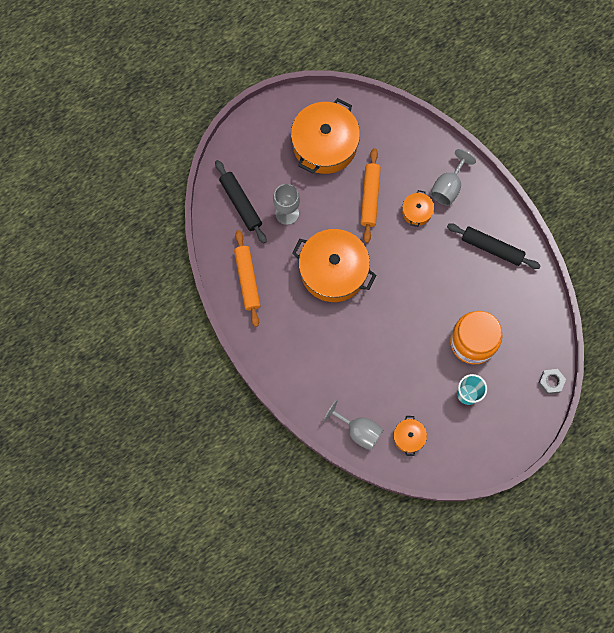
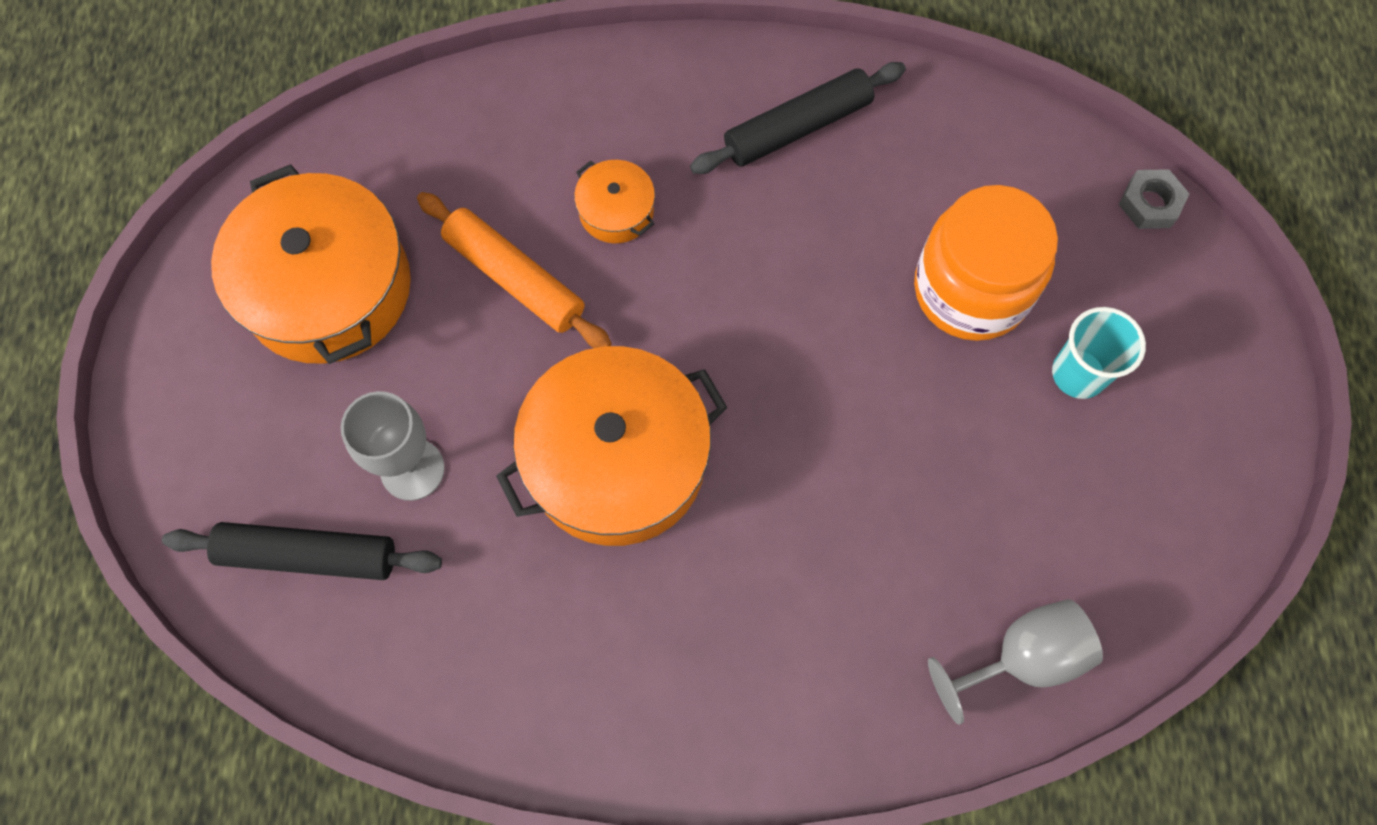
camera: 55 degrees left, 5 degrees down
(247, 280) = (495, 666): orange rolling pin -> none
(409, 437) = (1102, 558): orange pot -> none
(448, 187) = (611, 121): grey goblet -> none

